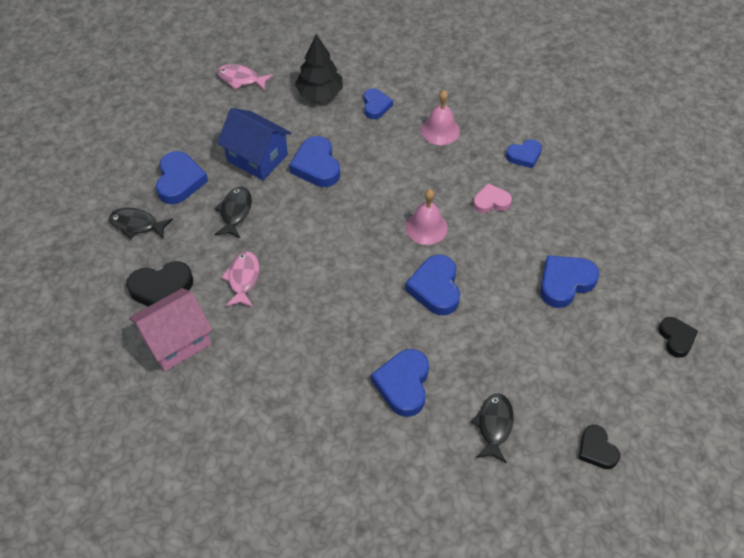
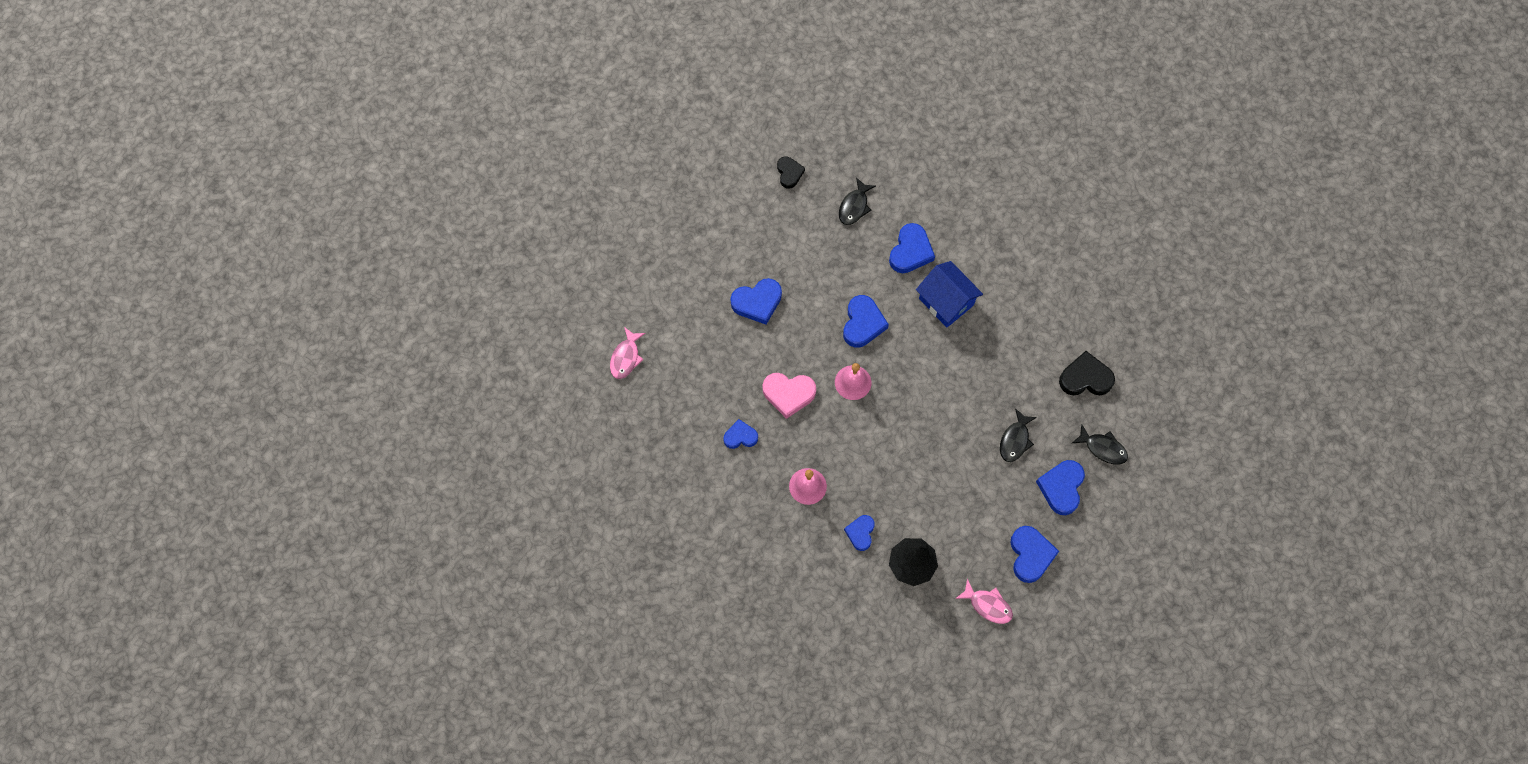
camera: 165 degrees left, 15 degrees up
(176, 341) = (1077, 328): pink house -> none
(243, 279) = (1017, 371): pink fish -> pink fish (626, 357)
(257, 158) = (986, 497): blue house -> blue house (946, 302)
(316, 166) = (933, 473): blue heart -> blue heart (1030, 555)
(491, 202) = (788, 394): pink heart -> pink heart, size x1.56
(676, 338) = (693, 236): black heart -> none

